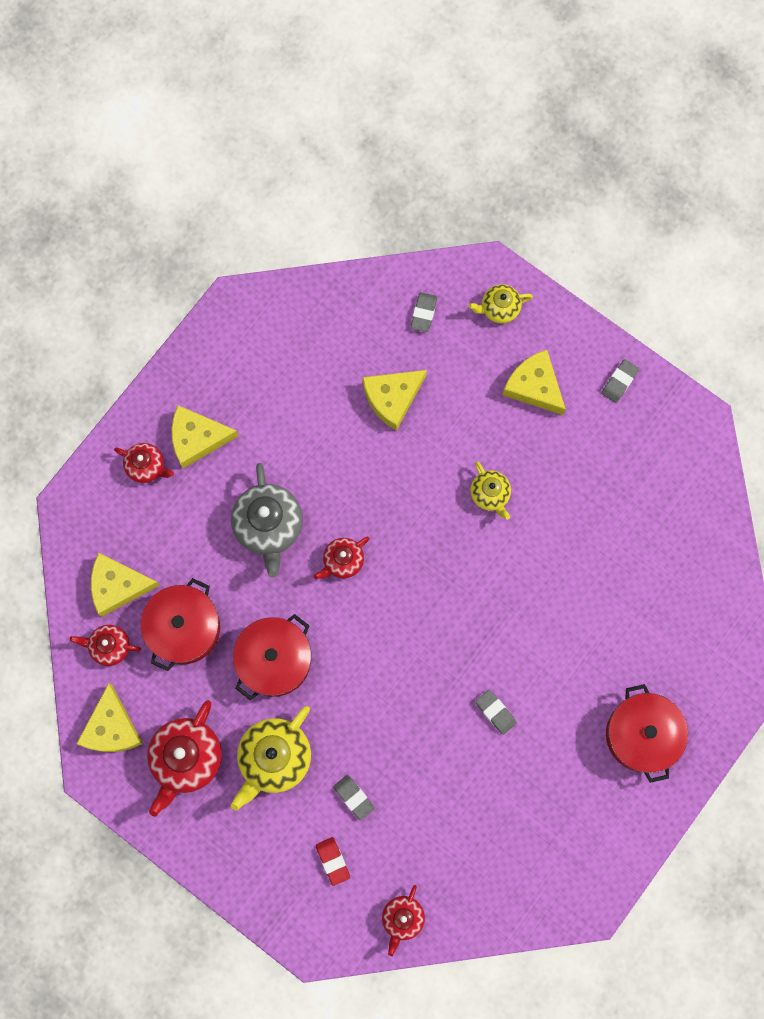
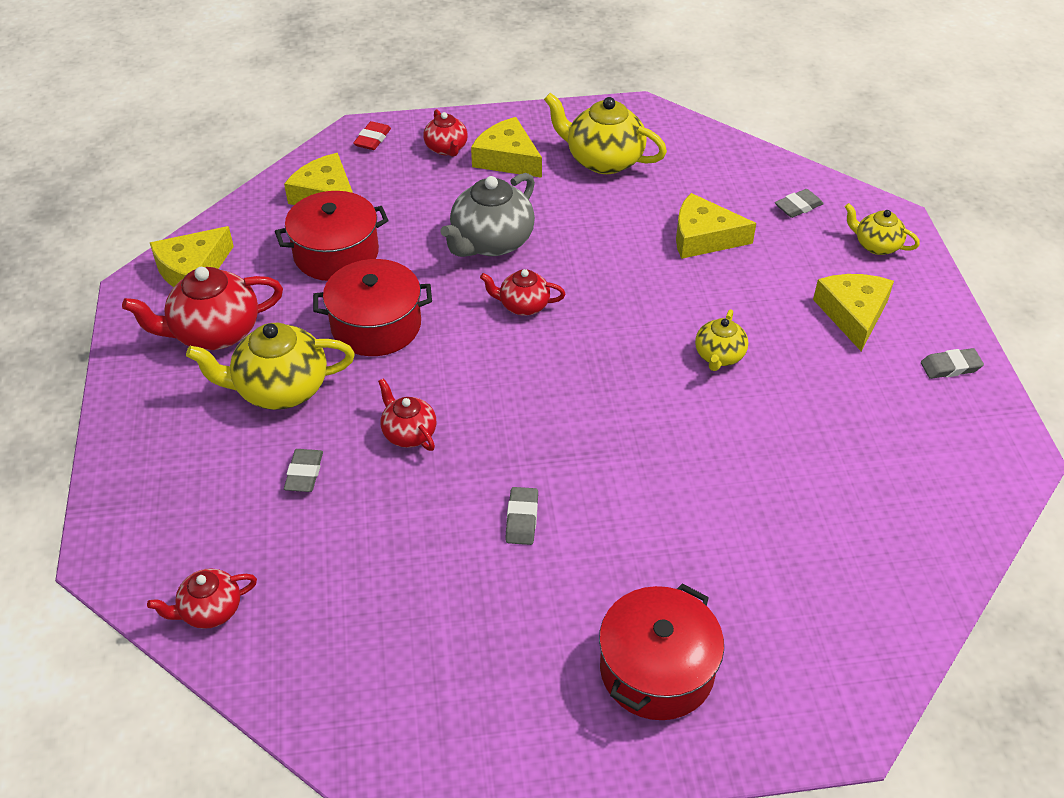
camera: 45 degrees right, 30 degrees down
(109, 646) = (266, 224): red teapot -> red teapot (408, 433)
(261, 381) = (603, 160): none -> yellow teapot
(333, 861) = (218, 505): red eraser -> red eraser (372, 139)

